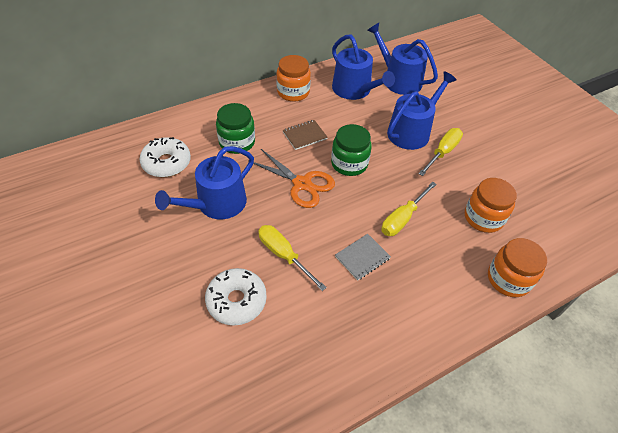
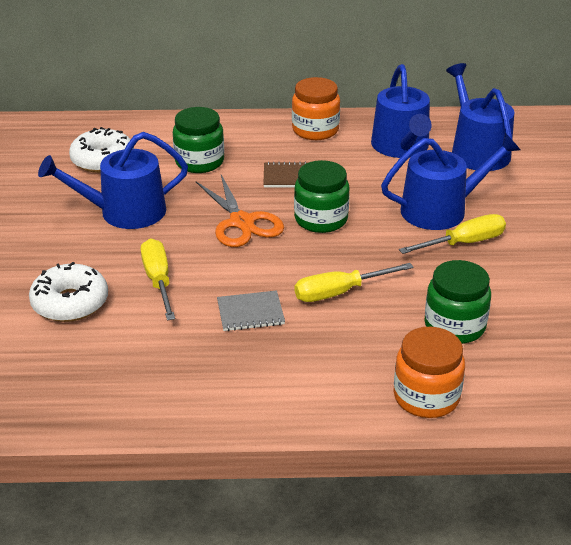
camera: 30 degrees right, 15 degrees down
(483, 218) = (454, 326): orange jar -> green jar

